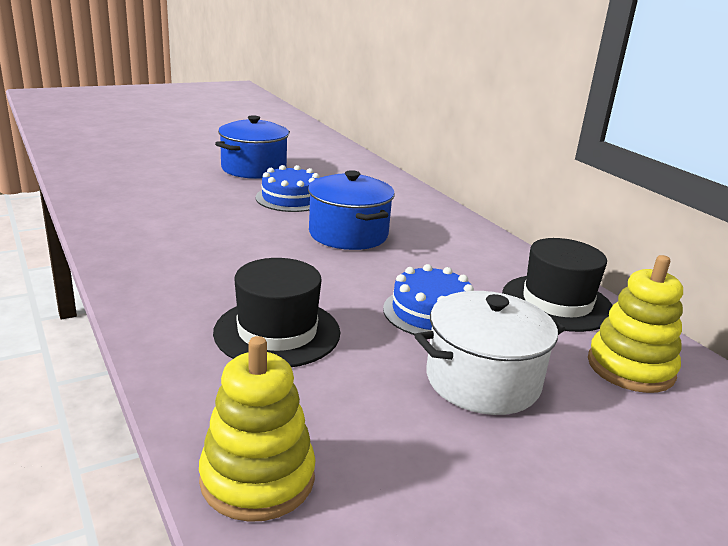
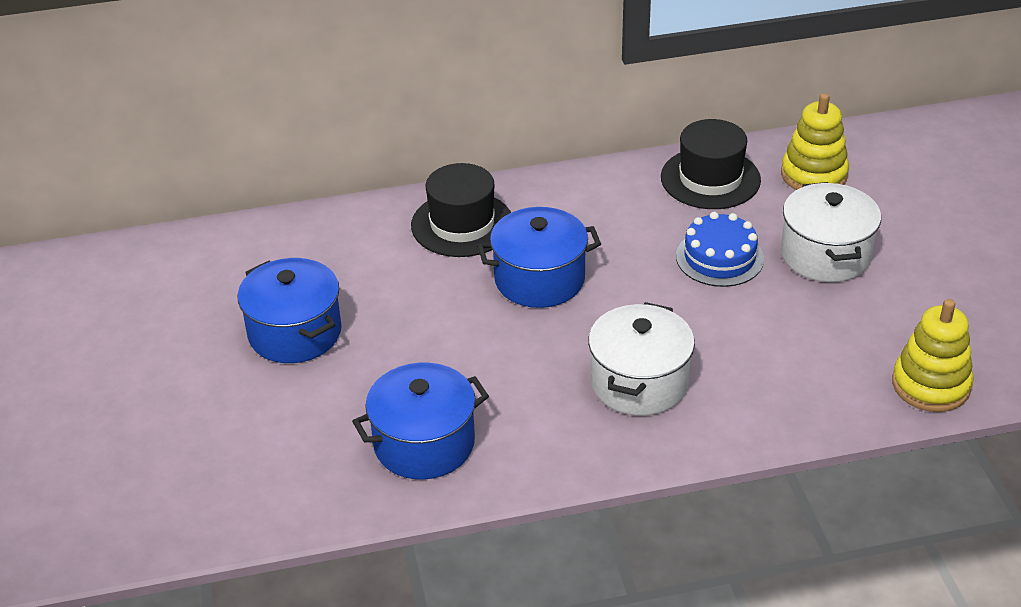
camera: 70 degrees left, 15 degrees up
(144, 208) = (424, 443): none -> blue pot
(225, 280) = (639, 382): none -> white pot
(277, 332) = (744, 356): black hat -> black hat (462, 224)
(290, 198) = (419, 310): blue cake -> none

